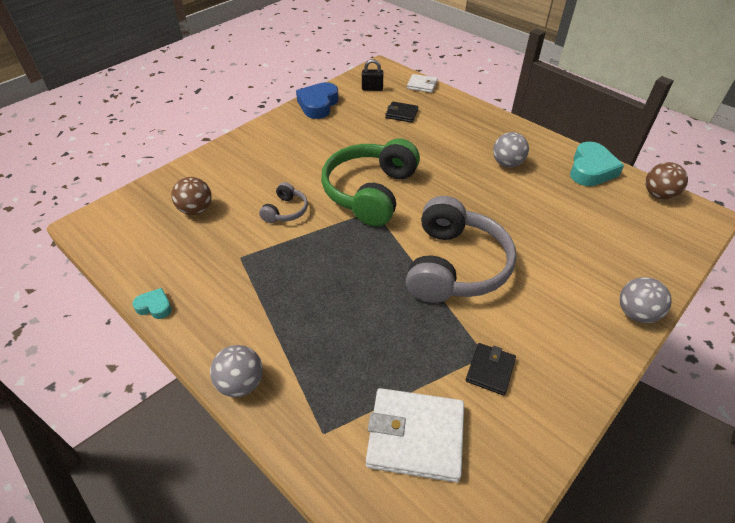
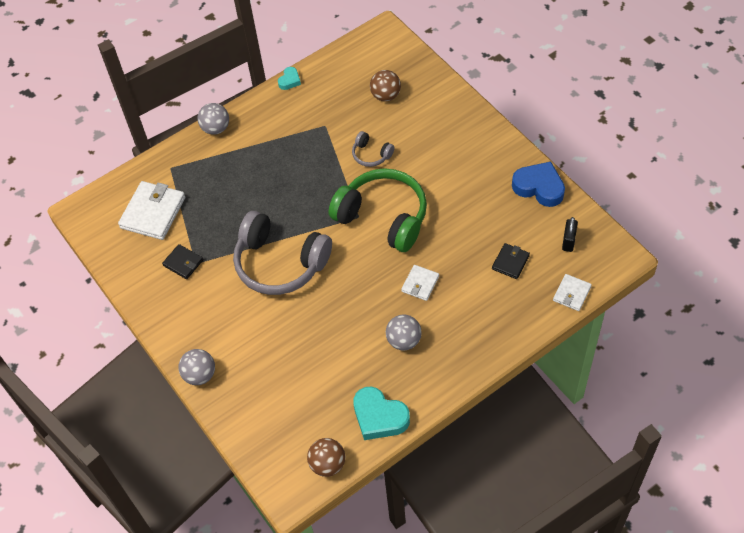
camera: 105 degrees right, 10 degrees up
(442, 160) = (420, 284): none -> white wallet

